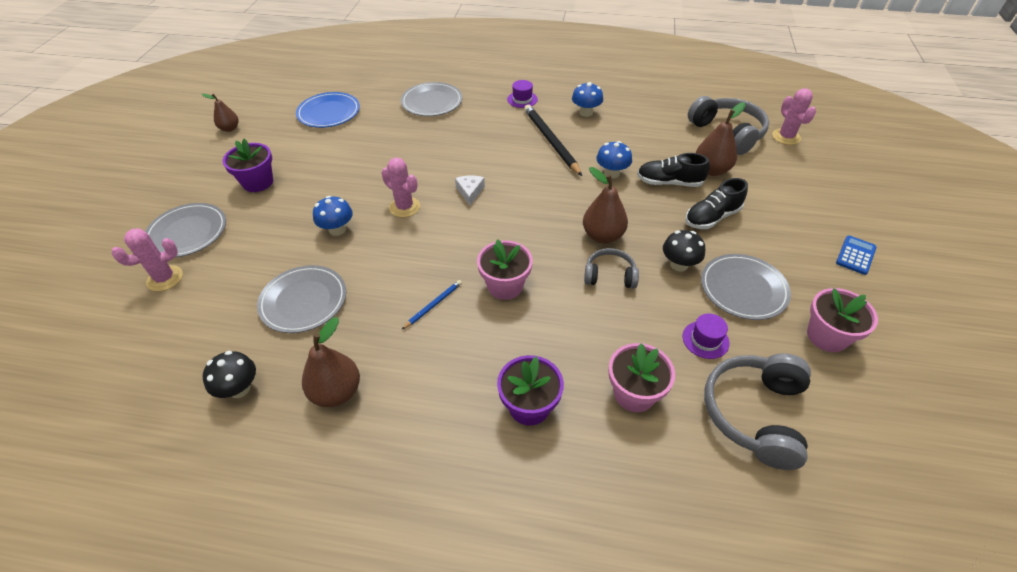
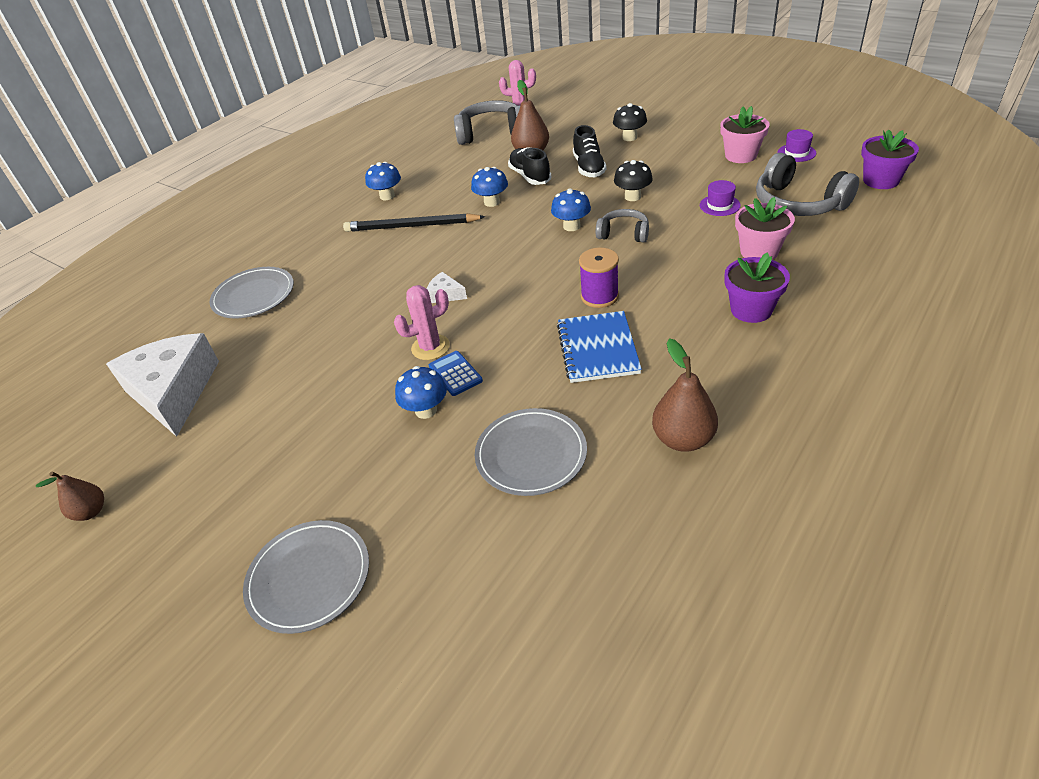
camera: 60 degrees left, 5 degrees down
(165, 278) = (393, 610): pink cactus -> none
(239, 388) = (642, 528): black mushroom -> black mushroom (629, 137)
(258, 182) = (262, 484): purple flower pot -> purple flower pot (881, 180)
(329, 113) = (174, 392): blue plate -> white cheese
(433, 305) = (597, 348): blue pencil -> blue notebook
(505, 286) = (599, 296): pink flower pot -> purple spool
(522, 99) = (322, 230): purple hat -> purple hat (796, 153)
(602, 236) = (571, 226): brown pear -> blue mushroom
(609, 275) = (623, 234): grey headphones -> grey headphones turned 75 degrees clockwise
(669, 182) = (530, 176): black shoe -> black shoe turned 120 degrees clockwise
(743, 289) = (677, 175): grey plate -> none
(855, 255) = (670, 122): blue calculator -> blue calculator (455, 374)

